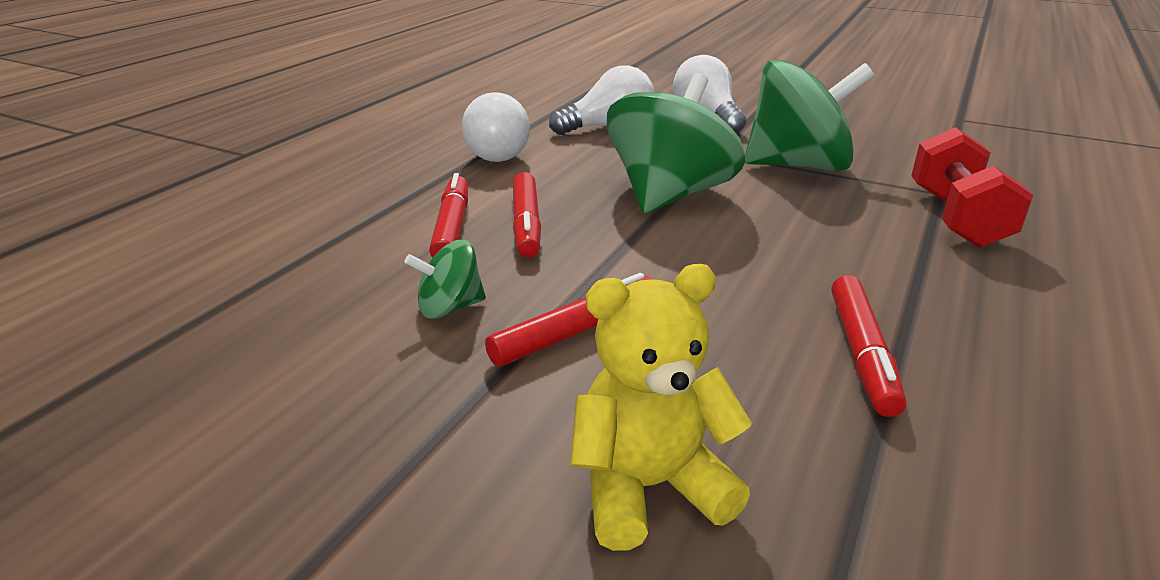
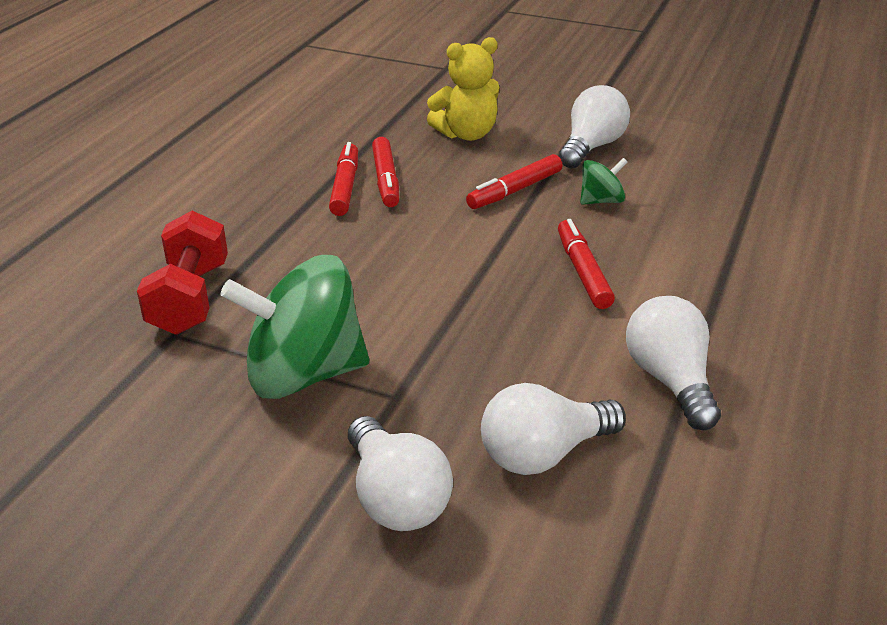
camera: 175 degrees right, 5 degrees up
(391, 426) = (591, 147): none -> white light bulb
(452, 227) = (645, 265): red marker -> red marker (386, 180)
(670, 195) = (456, 315): green spinning top -> none

